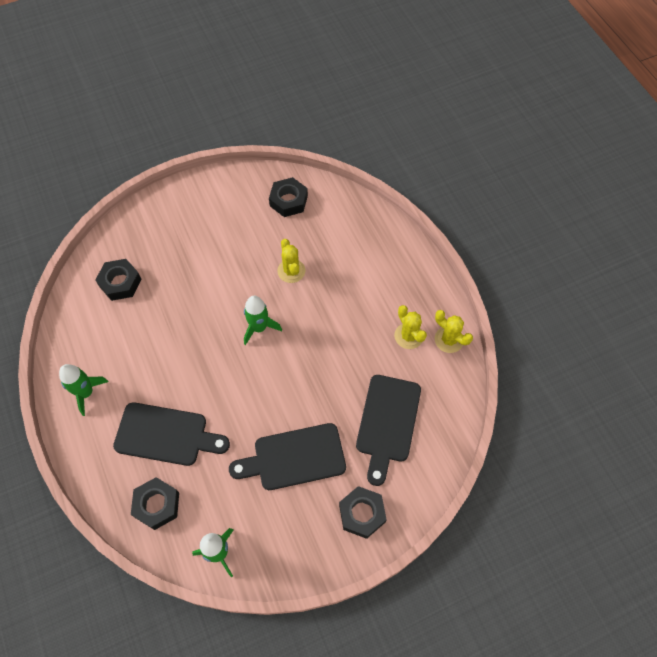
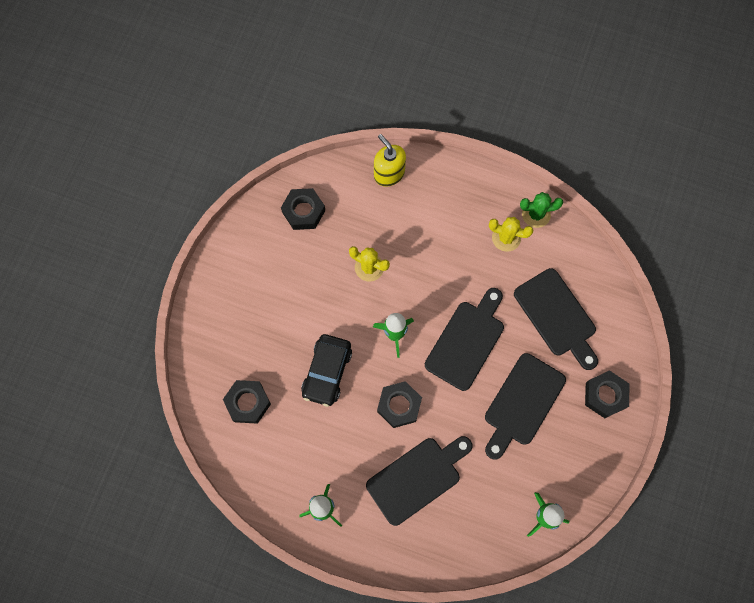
camera: 45 degrees left, 10 degrees up
(157, 505) = (466, 530): black nut -> black nut (399, 405)
(189, 310) = (327, 372): none -> black car
(303, 378) = (467, 341): none -> black cutting board
(371, 225) = (389, 173): none -> yellow soap dispenser
(449, 340) = (536, 214): yellow cactus -> green cactus

